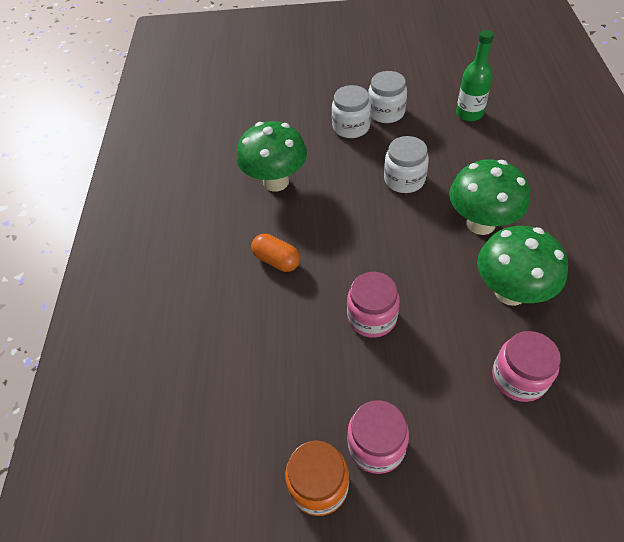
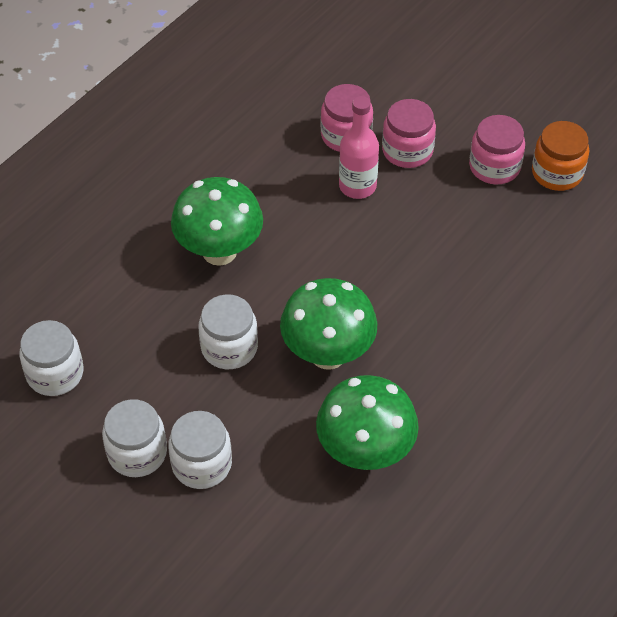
camera: 145 degrees left, 0 degrees up
(277, 260) = (446, 355): orange capsule -> none
(372, 317) = (409, 245): pink jar -> pink jar (407, 151)
(457, 337) = (357, 186): none -> pink bottle
(469, 114) = (55, 373): green bottle -> white jar
(510, 292) = (274, 185): green mushroom -> green mushroom (328, 354)

